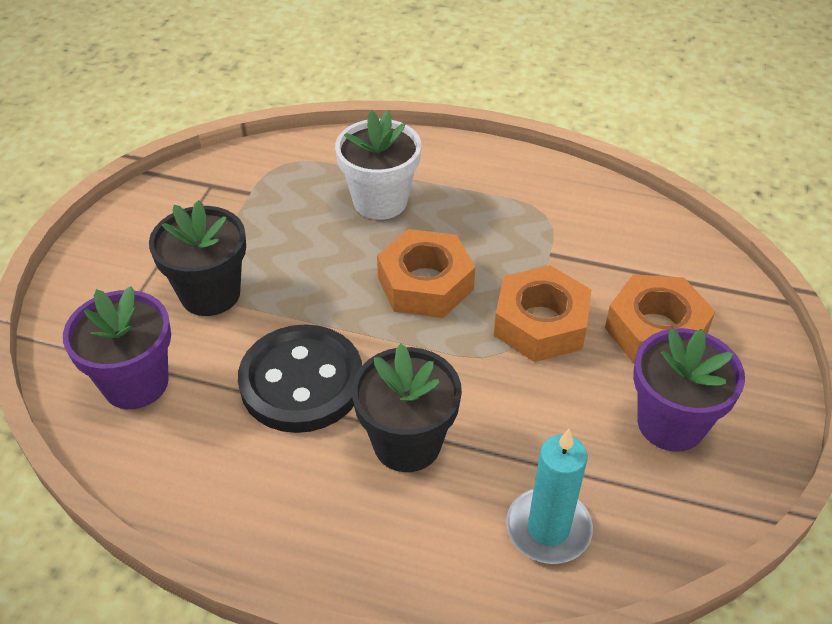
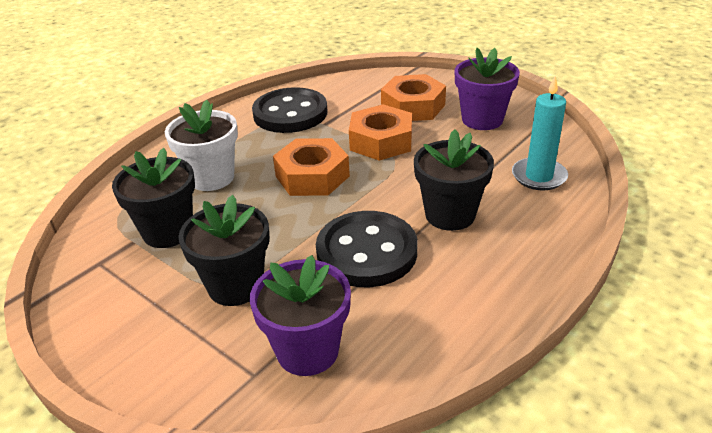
camera: 65 degrees left, 10 degrees down
(274, 209) = (168, 231): none -> black flower pot
(555, 212) = (290, 113): none -> black button

